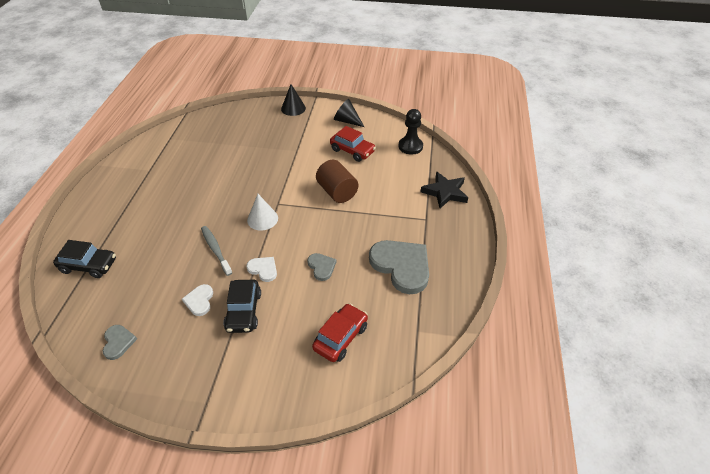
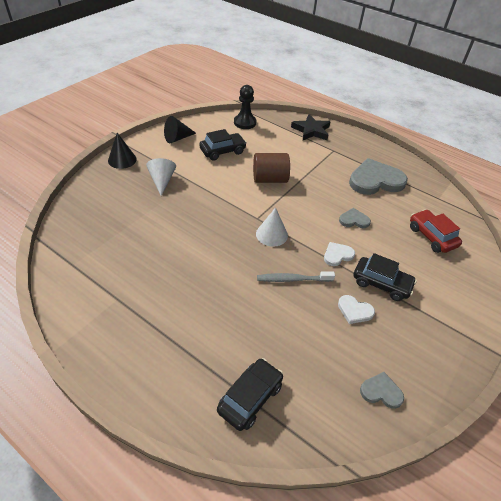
camera: 65 degrees left, 0 degrees up
(284, 137) = (162, 181): none -> white cone
(352, 151) = (222, 151): red car -> black car

